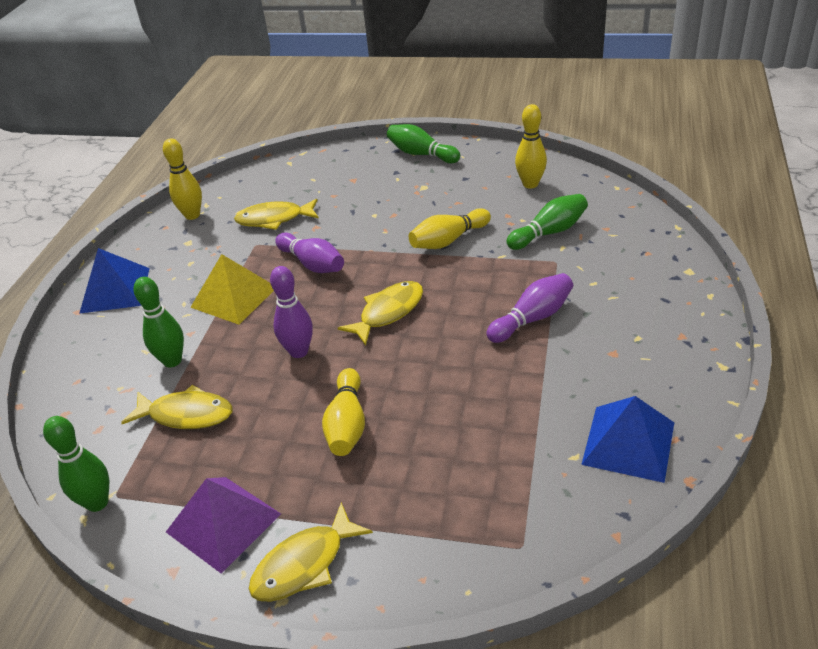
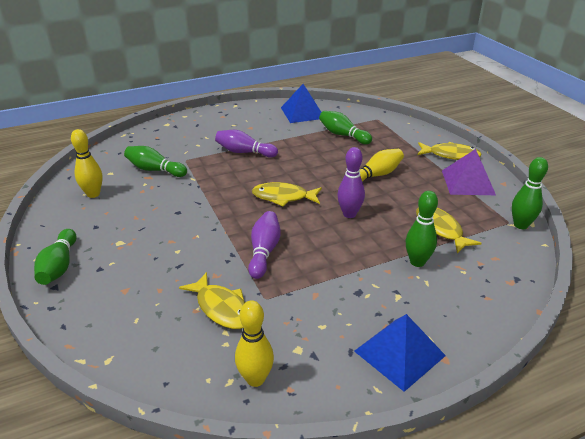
camera: 130 degrees left, 5 degrees down
(234, 297) = (334, 271): yellow pyramid -> none
(448, 240) = (189, 203): yellow bowling pin -> none
(497, 454) = (343, 135): none -> green bowling pin

